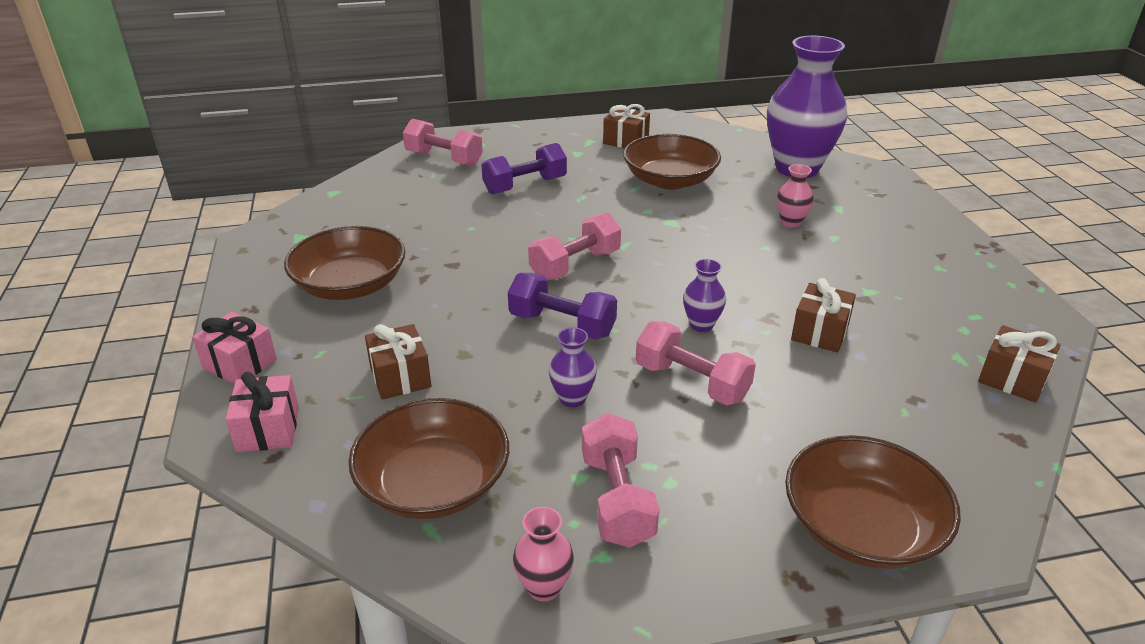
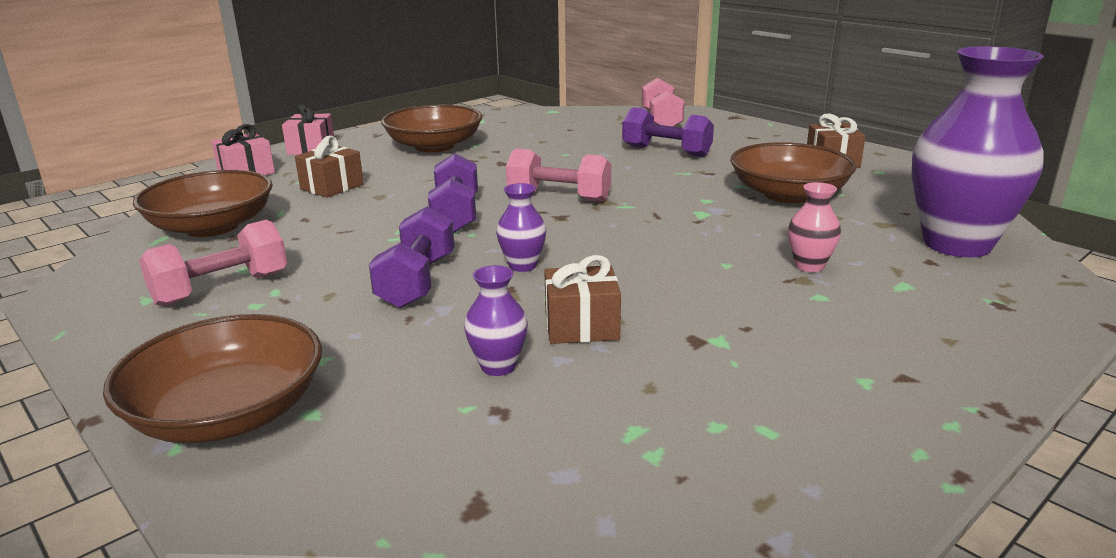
camera: 60 degrees right, 10 degrees down
(544, 587) = (104, 287): pink vase -> none
(572, 398) = (350, 242): purple vase -> purple vase (498, 366)
(691, 382) = (417, 282): pink dumbbell -> purple dumbbell
(1012, 379) = (627, 486): brown gift -> none

